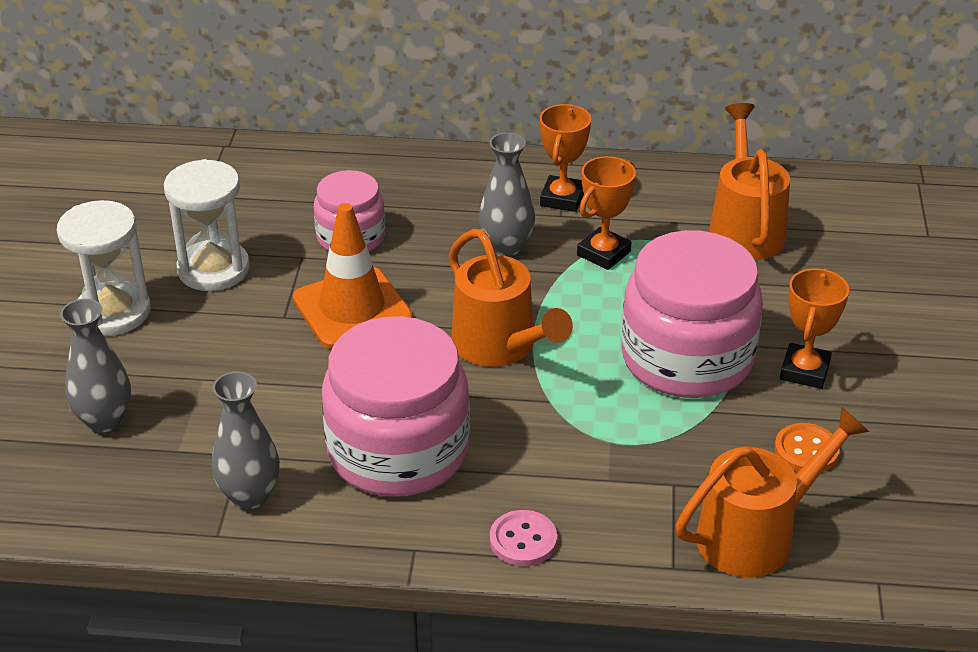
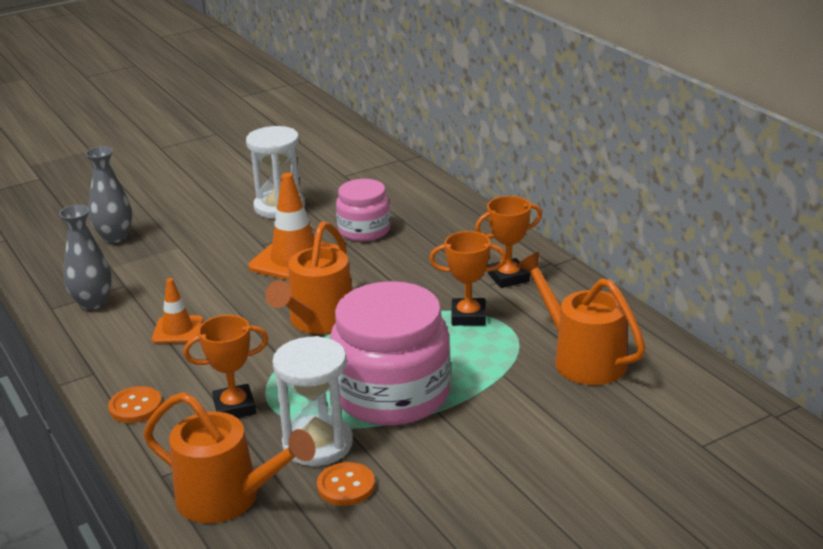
camera: 55 degrees right, 10 degrees down
(113, 312) = (207, 199): white hourglass -> white hourglass (317, 444)
(398, 451) = (177, 330): pink jar -> orange traffic cone
(506, 246) = (426, 280): grey vase -> none
(523, 540) = (135, 406): pink button -> orange button
(745, 228) = (581, 358): orange watering can -> orange watering can turned 90 degrees counterclockwise
(804, 371) = (440, 450): orange trophy -> orange trophy (234, 407)

